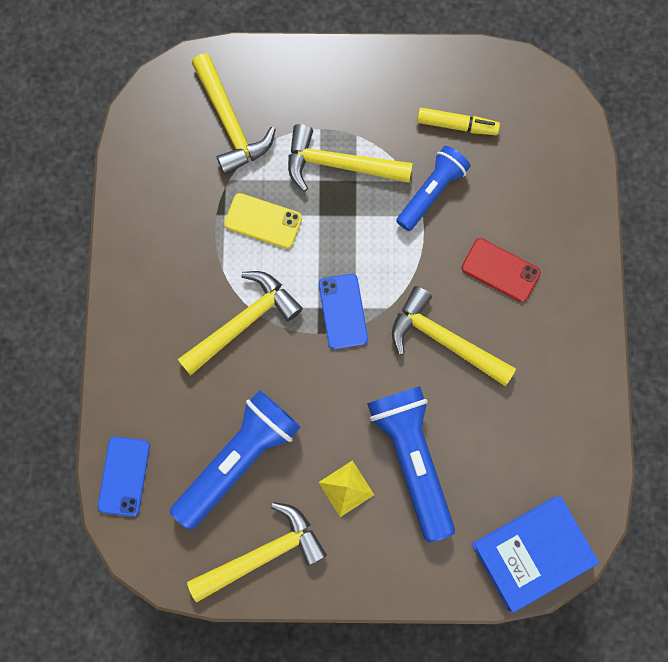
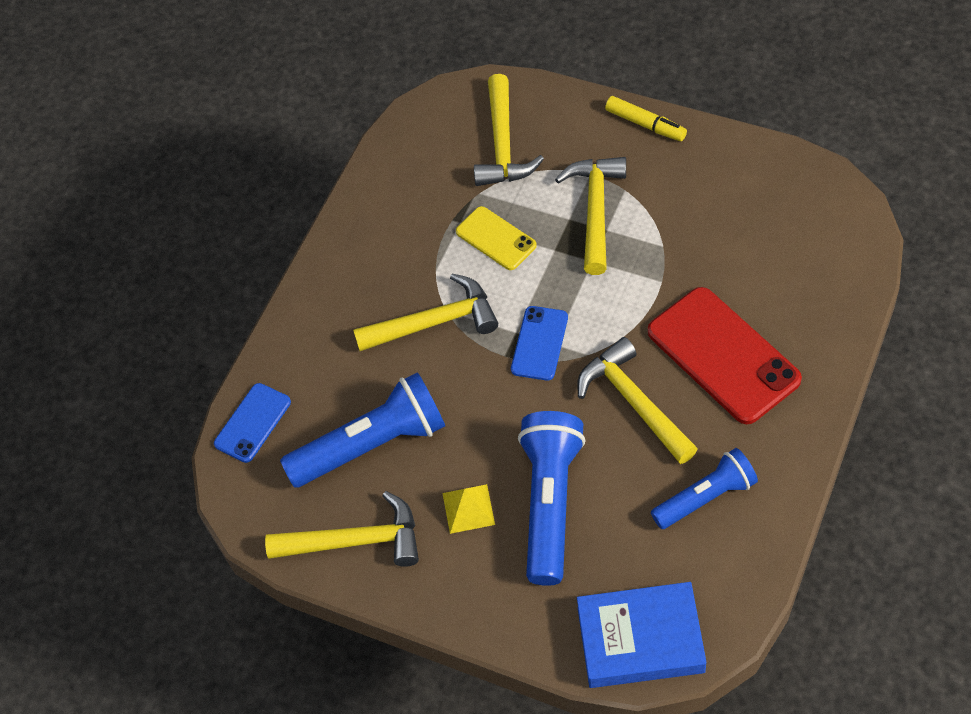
camera: 30 degrees right, 20 degrees down
(339, 164) = (595, 211): yellow hammer -> yellow hammer turned 60 degrees clockwise
(431, 192) = (680, 262): blue flashlight -> blue flashlight (706, 497)
(457, 125) = (734, 209): yellow marker -> yellow marker (645, 124)
(500, 270) = (723, 355): red phone -> red phone, size x1.83

